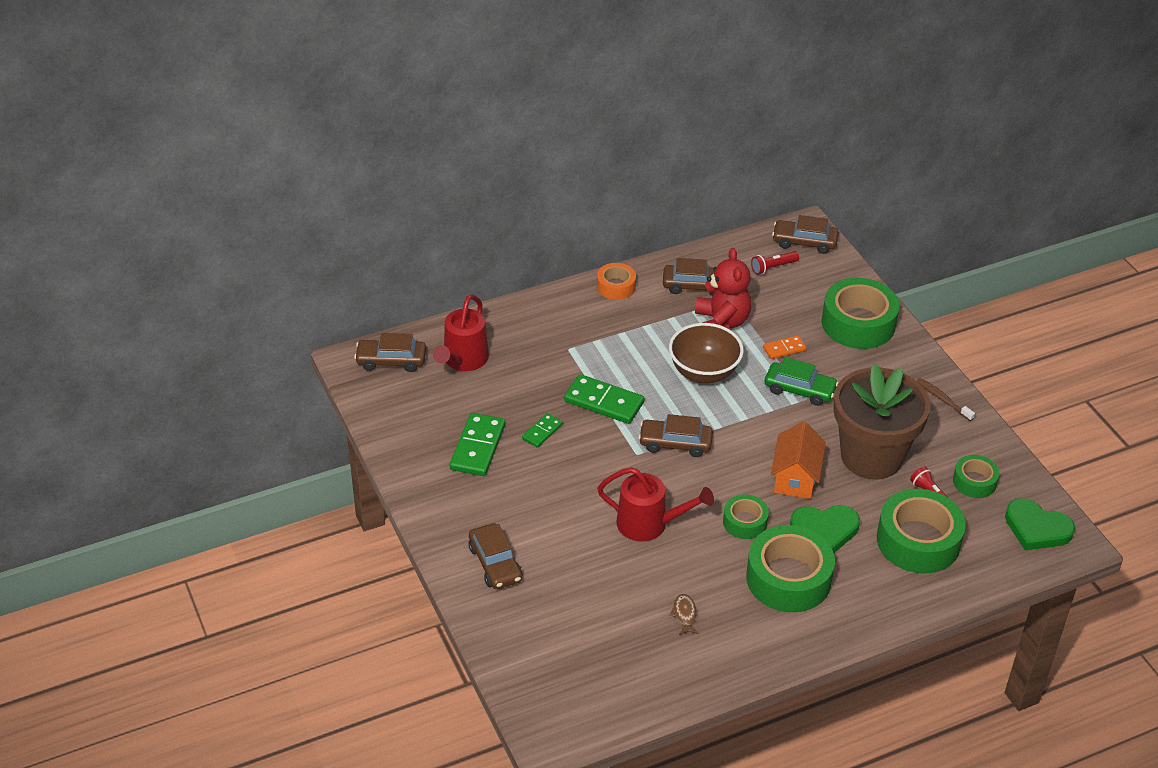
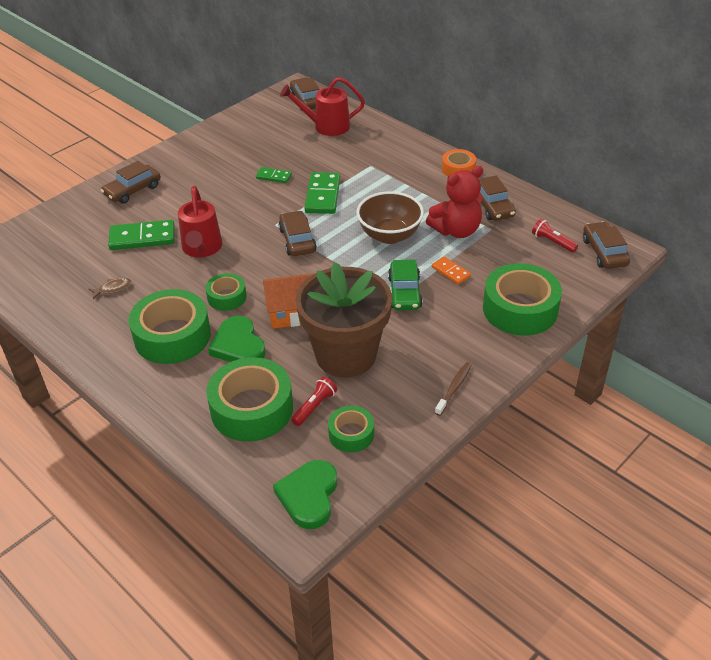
camera: 70 degrees right, 0 degrees up
(478, 447) = (242, 154): green domino -> green domino (142, 238)

